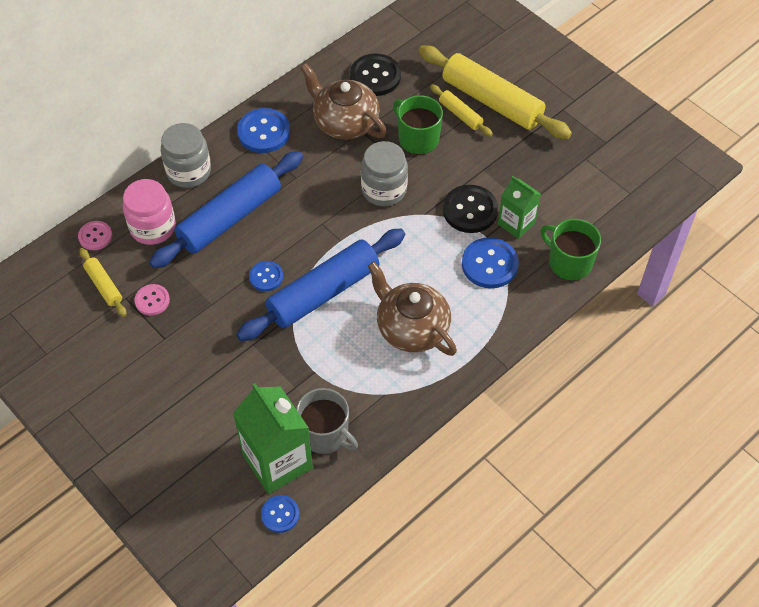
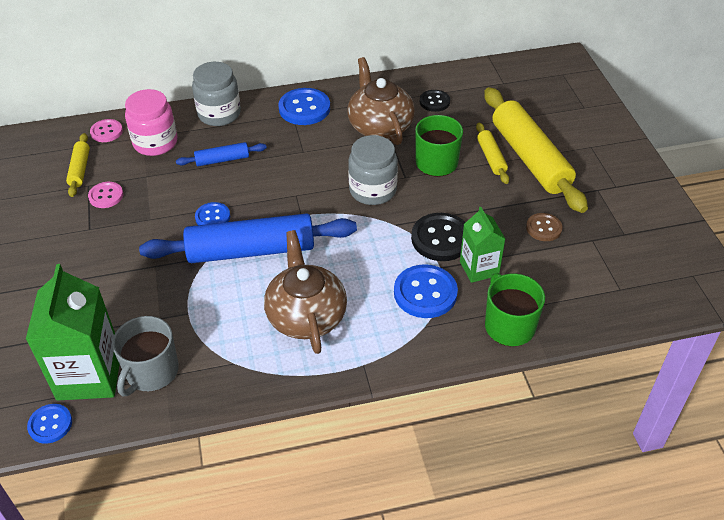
camera: 30 degrees right, 10 degrees down
(230, 217) = (222, 160): blue rolling pin -> blue rolling pin, size x0.47
(325, 434) = (151, 372): grey mug -> grey mug turned 45 degrees clockwise
(375, 76) = (434, 102): black button -> black button, size x0.60
(543, 164) = (543, 228): none -> brown button

